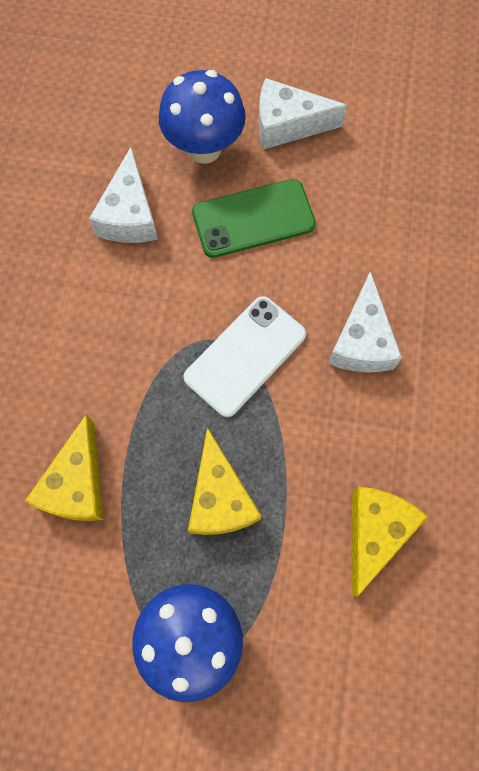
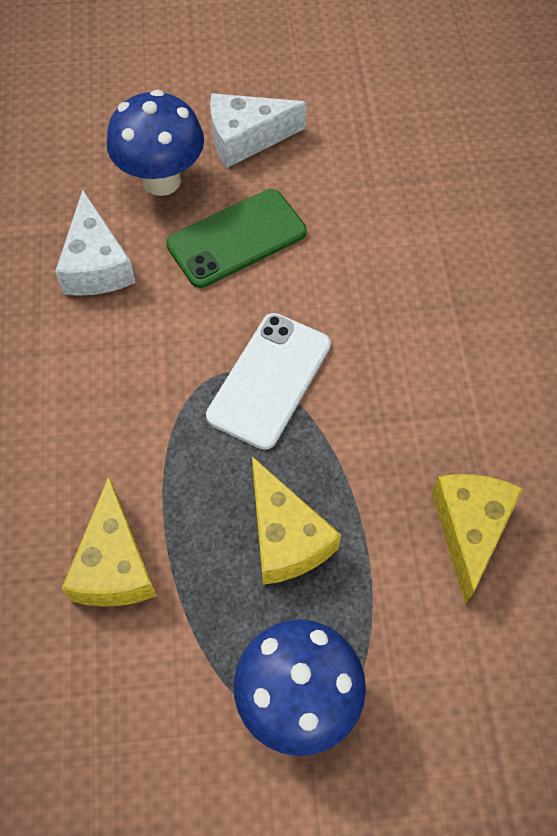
camera: 15 degrees left, 10 degrees down
(361, 341) = (393, 335): white cheese -> none

